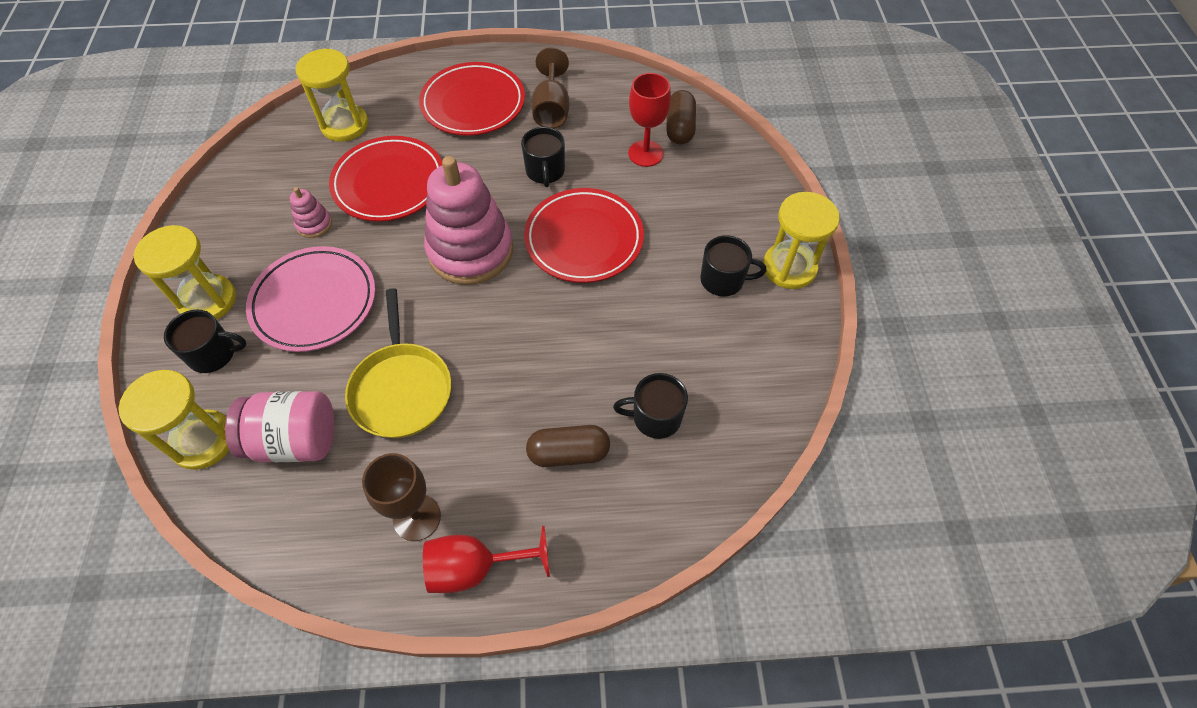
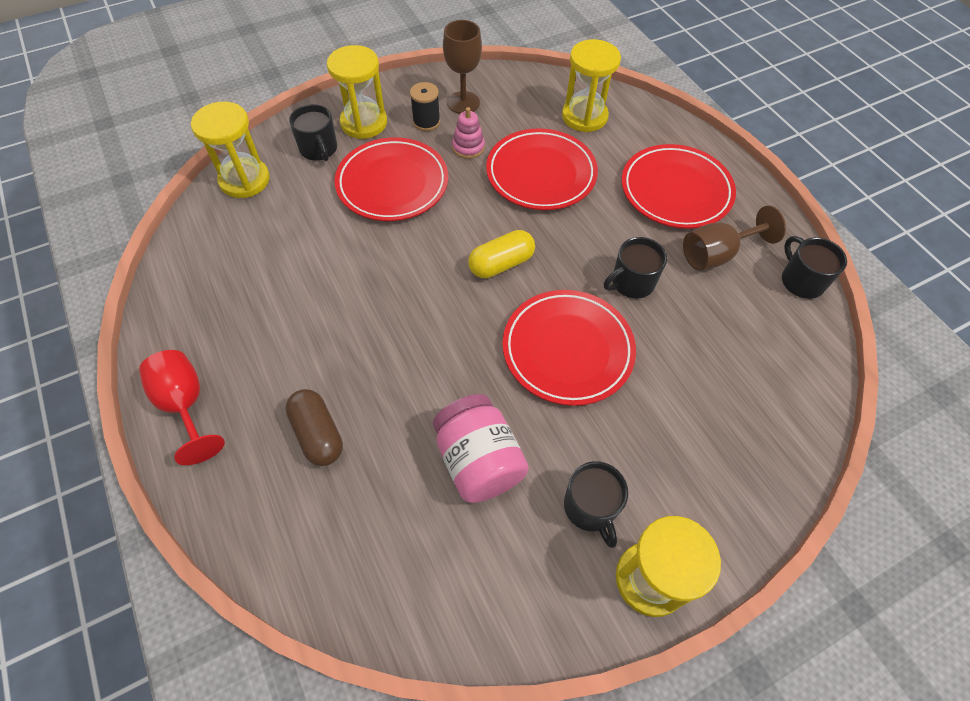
camera: 65 degrees right, 0 degrees up
(252, 246) = (426, 122): none -> black spool
(295, 440) = (263, 232): pink jar -> pink jar (478, 461)
(314, 302) = (392, 184): pink plate -> red plate
(401, 389) = (335, 278): yellow pan -> none
(417, 517) = (220, 342): brown goblet -> brown goblet (463, 103)
(470, 251) = (501, 264): pink stacking toy -> yellow capsule
(645, 153) = (718, 362): red goblet -> none
(655, 417) = (385, 498): black mug -> black mug (801, 281)
(679, 128) = (781, 383): brown capsule -> none

